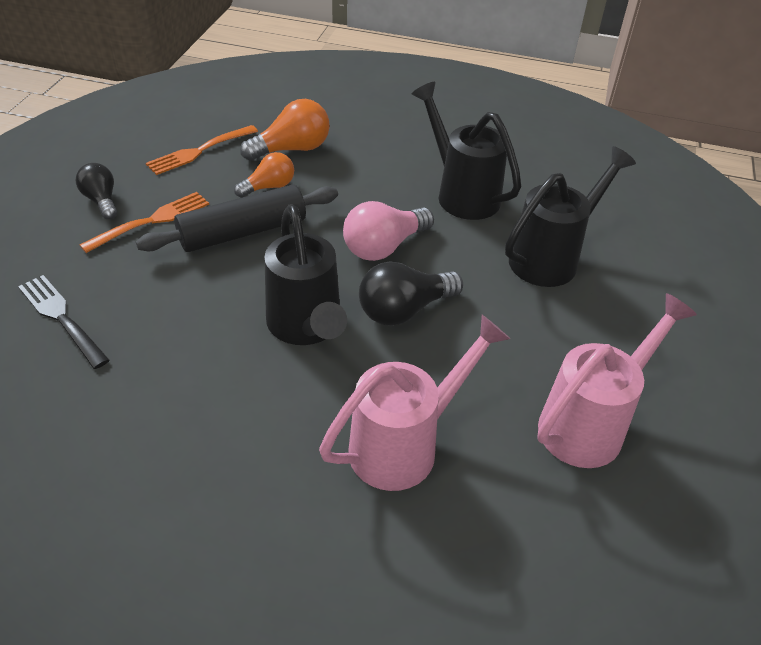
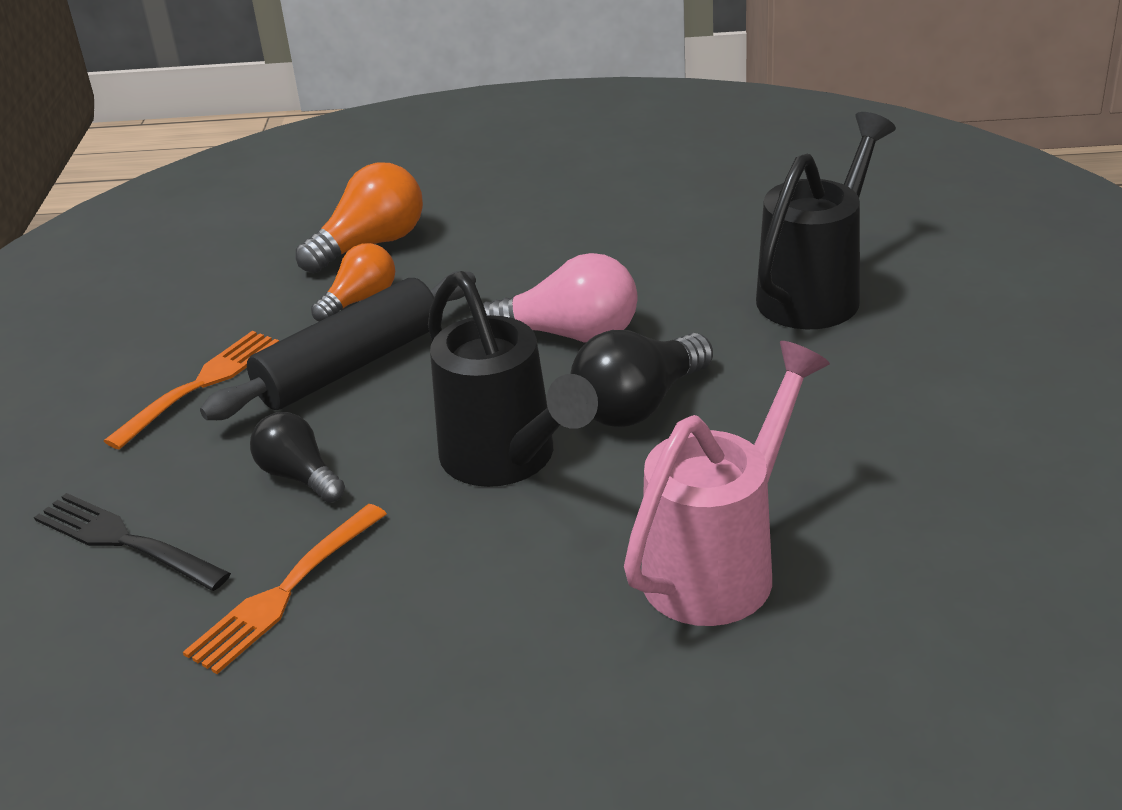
camera: 10 degrees left, 10 degrees down
(101, 201) = (107, 377): black light bulb -> black light bulb (299, 476)
(200, 151) = (229, 278): orange fork -> orange fork (285, 590)
(384, 247) = (570, 335): pink light bulb -> pink light bulb turned 120 degrees counterclockwise
(462, 194) = (652, 243): black watering can -> none
(590, 424) = (963, 474): pink watering can -> none

